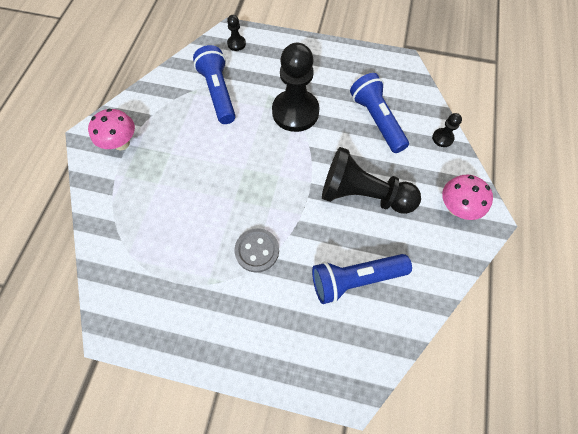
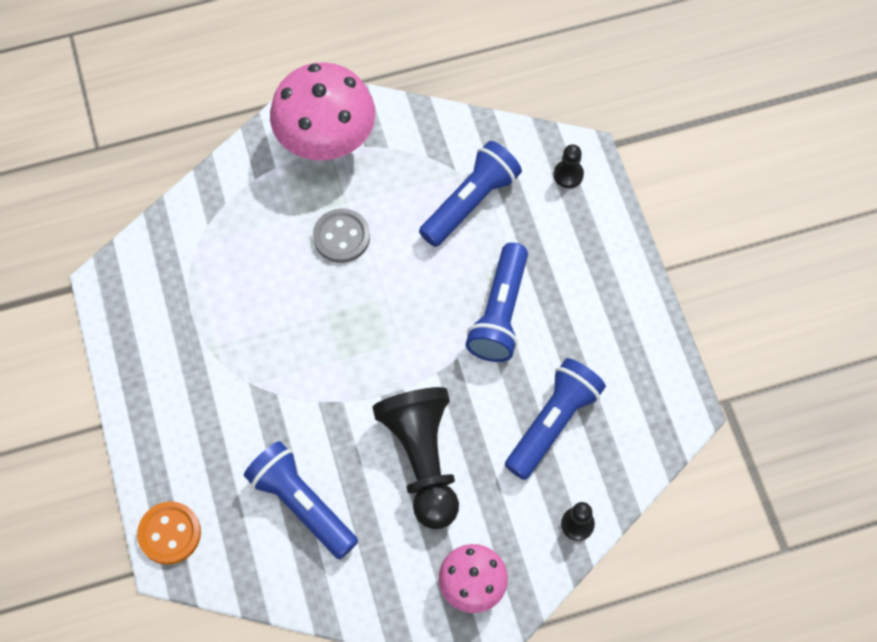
camera: 60 degrees right, 0 degrees up
(121, 143) = (326, 142): pink mushroom -> pink mushroom, size x1.72
(257, 251) = (276, 376): grey button -> grey button (341, 237)
(295, 112) = (500, 313): black pawn -> blue flashlight
(330, 381) = (169, 533): none -> orange button

